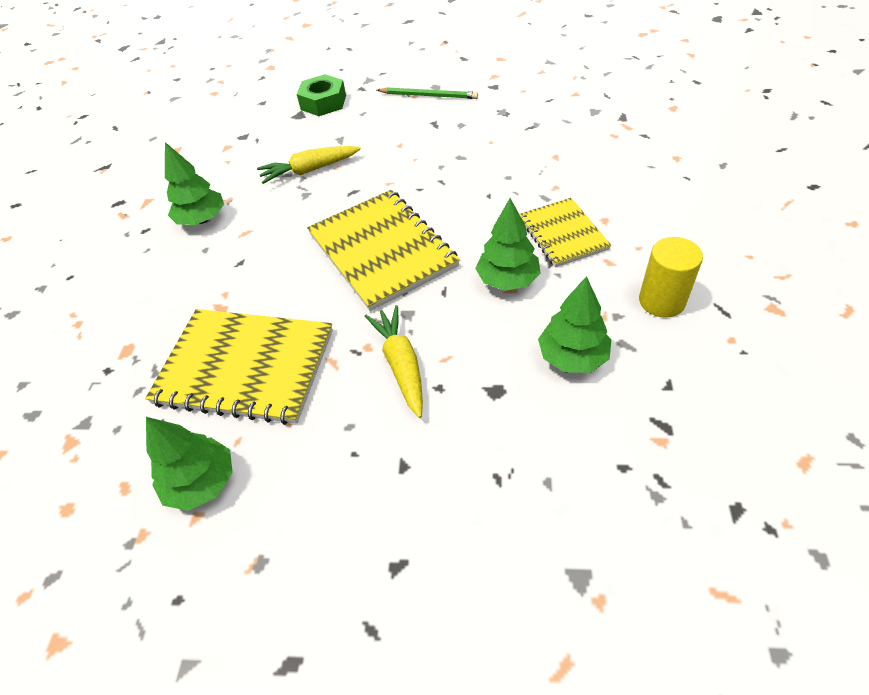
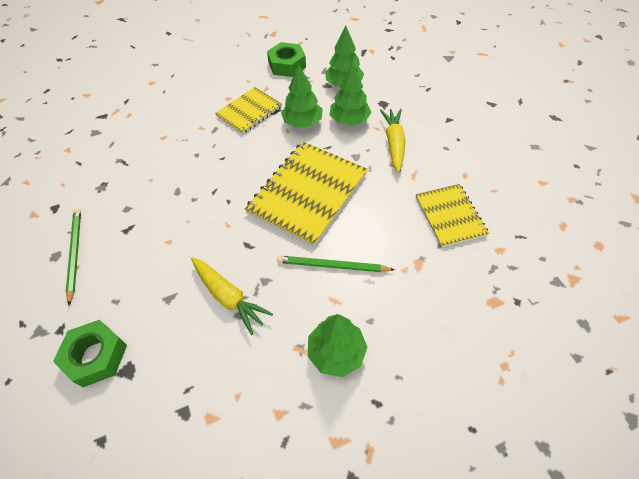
camera: 120 degrees left, 5 degrees up
(202, 483) = (527, 191): green tree -> green tree (349, 120)
(245, 367) = (450, 216): yellow notebook -> yellow notebook, size x0.59
(278, 242) = (332, 266): none -> green pencil
(401, 365) = (394, 143): yellow carrot -> yellow carrot turned 135 degrees clockwise
(661, 301) = (287, 65): yellow cylinder -> green nut

